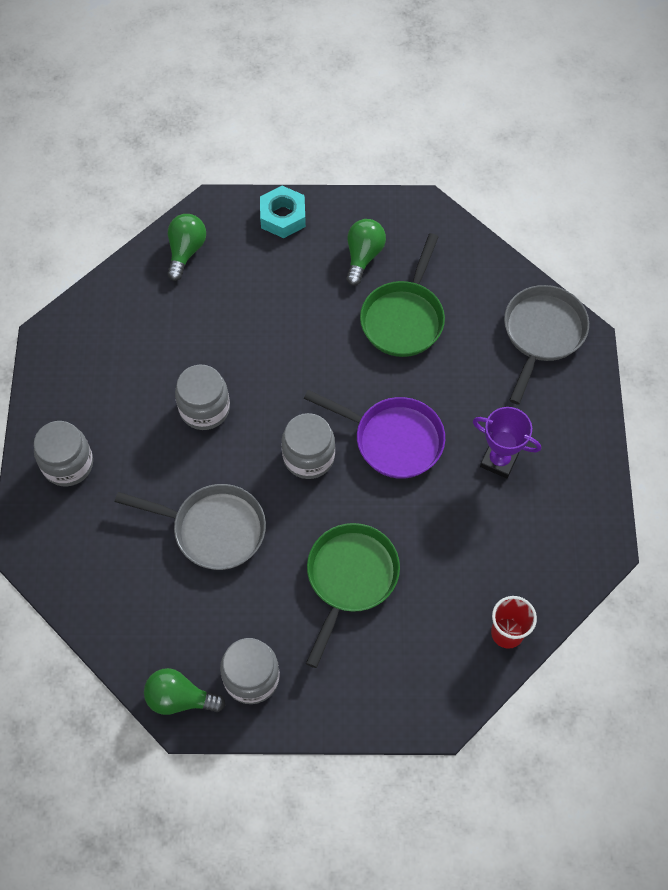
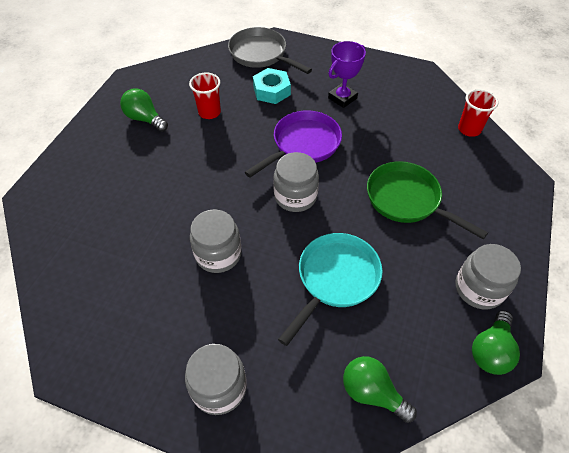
camera: 70 degrees left, 10 degrees down
(186, 251) = (58, 226): green light bulb -> green light bulb (372, 392)
(213, 529) = (335, 279): grey pan -> turquoise pan
(283, 216) = (76, 154): turquoise nut -> turquoise nut (271, 91)
(403, 318) = (209, 112): green pan -> red cup

